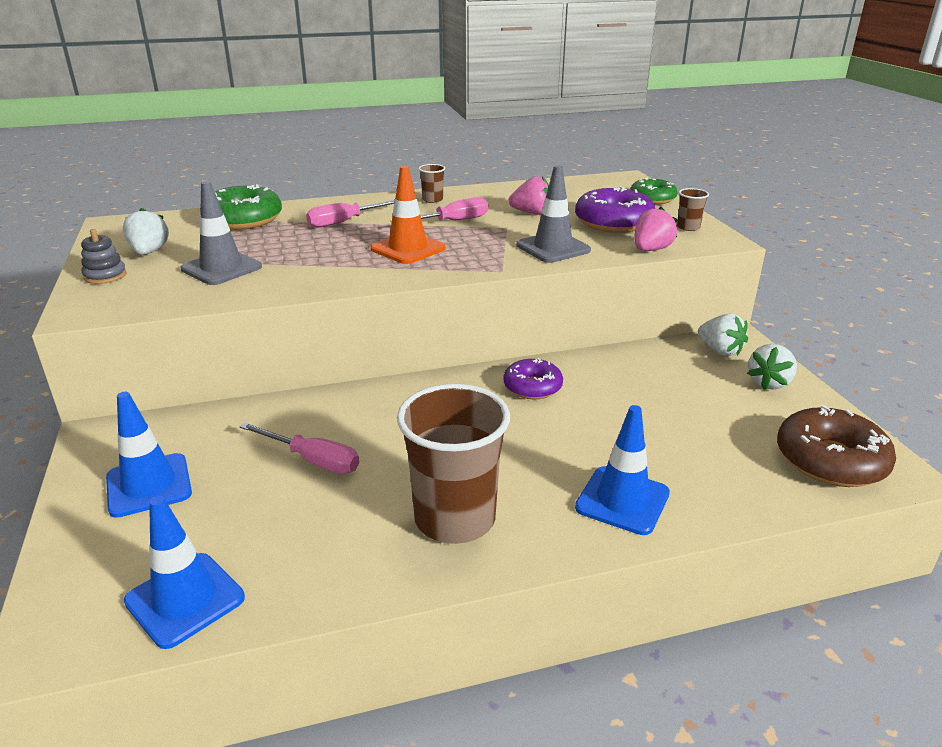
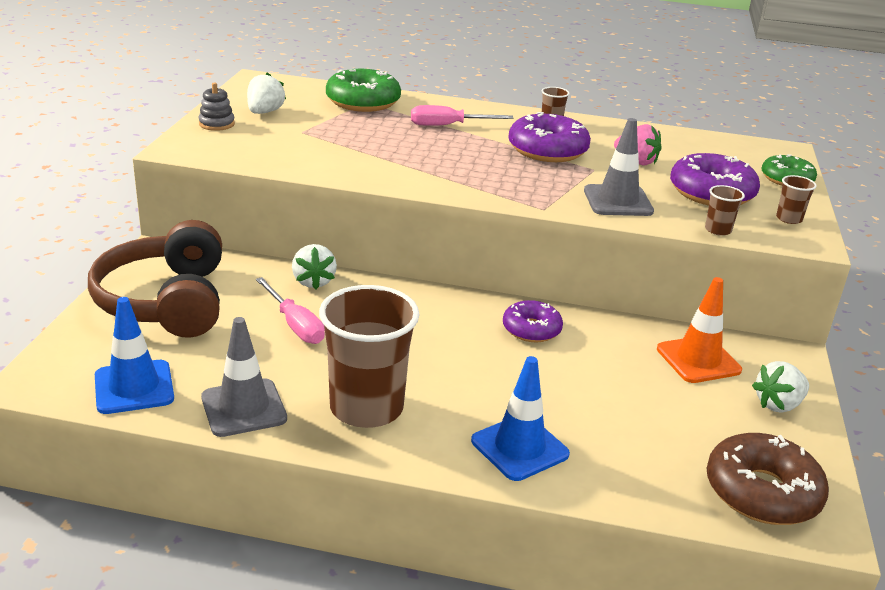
camera: 25 degrees right, 0 degrees up
(149, 485) = (166, 301): blue traffic cone -> brown headphones
(221, 268) = (308, 141): grey traffic cone -> grey traffic cone (244, 408)
(408, 249) = (479, 165): orange traffic cone -> orange traffic cone (698, 360)
(452, 221) = (547, 150): pink screwdriver -> purple donut
(651, 250) = (718, 230): pink strawberry -> brown cup
(720, 350) = (758, 358): white strawberry -> white strawberry (313, 281)

